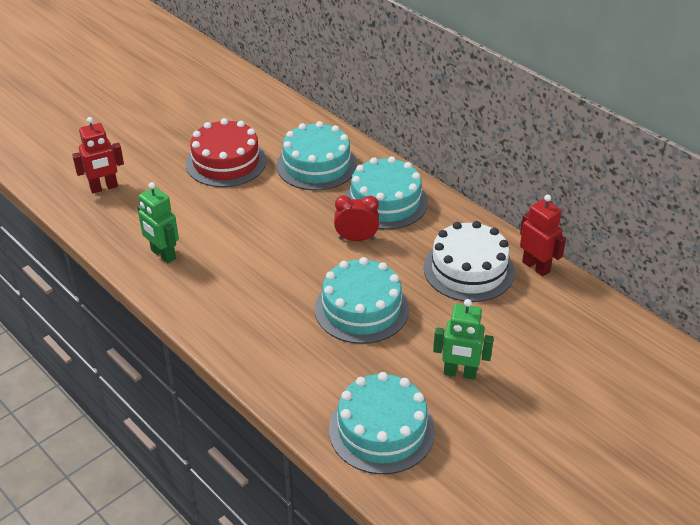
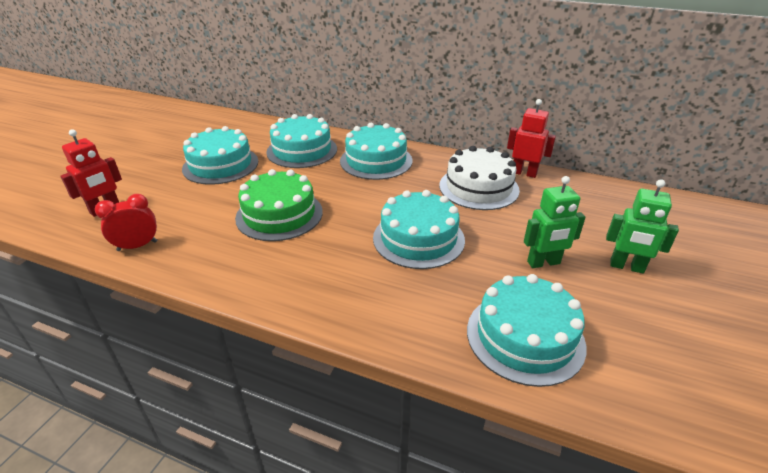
camera: 25 degrees left, 5 degrees down
(163, 254) = (196, 248): green robot -> green robot (626, 267)
(226, 162) = (220, 165): red cake -> turquoise cake
(250, 241) = (279, 214): none -> green cake
(356, 239) = (372, 190): red clock -> red clock (137, 246)

